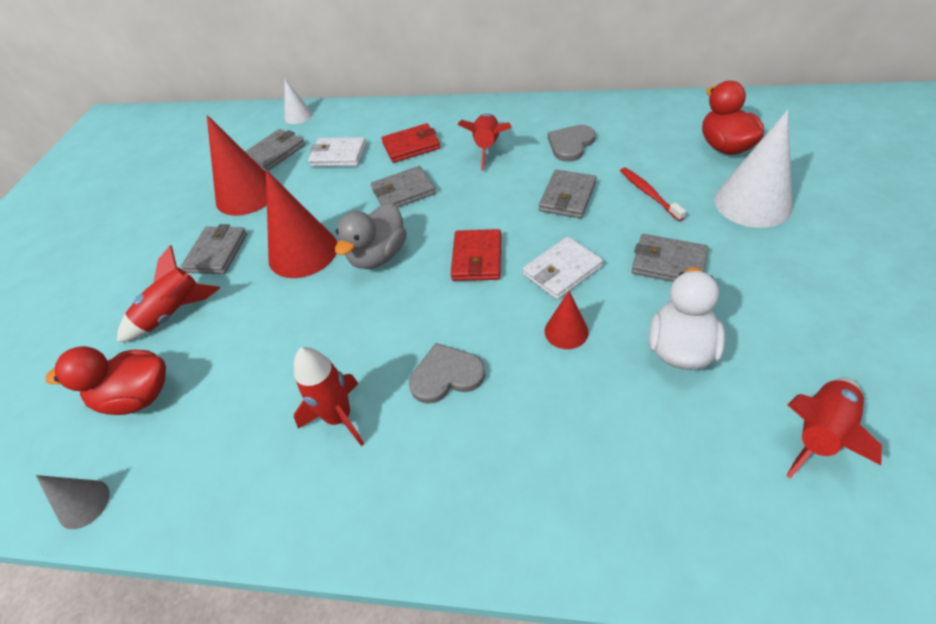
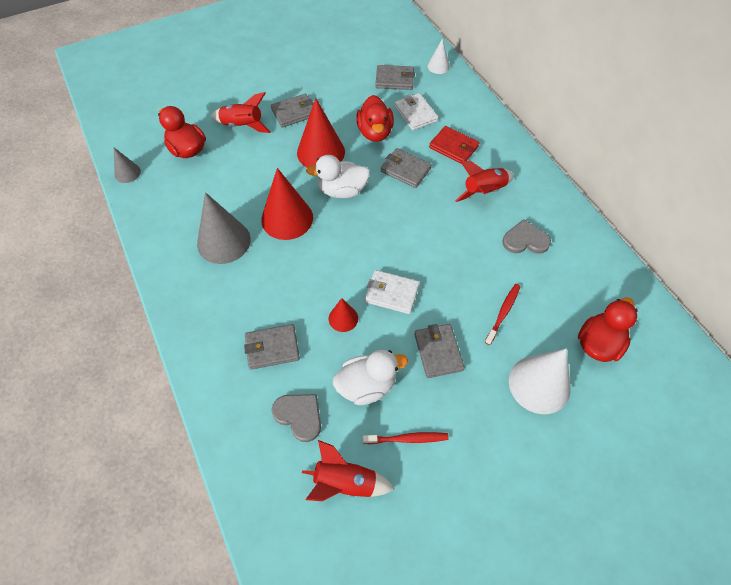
camera: 50 degrees right, 10 degrees up
(247, 194) = (348, 92): red cone -> red cone (287, 218)
(327, 195) = (375, 132): none -> red duck
(339, 417) = (223, 241): red rocket -> grey cone
(378, 256) = (342, 190): grey duck -> white duck
(446, 375) = (276, 274): grey heart -> grey heart (299, 416)
(477, 258) = (373, 242): red wallet -> none
(567, 197) = (464, 264): grey wallet -> grey wallet (272, 348)
(777, 340) = (407, 439): none -> red toothbrush

